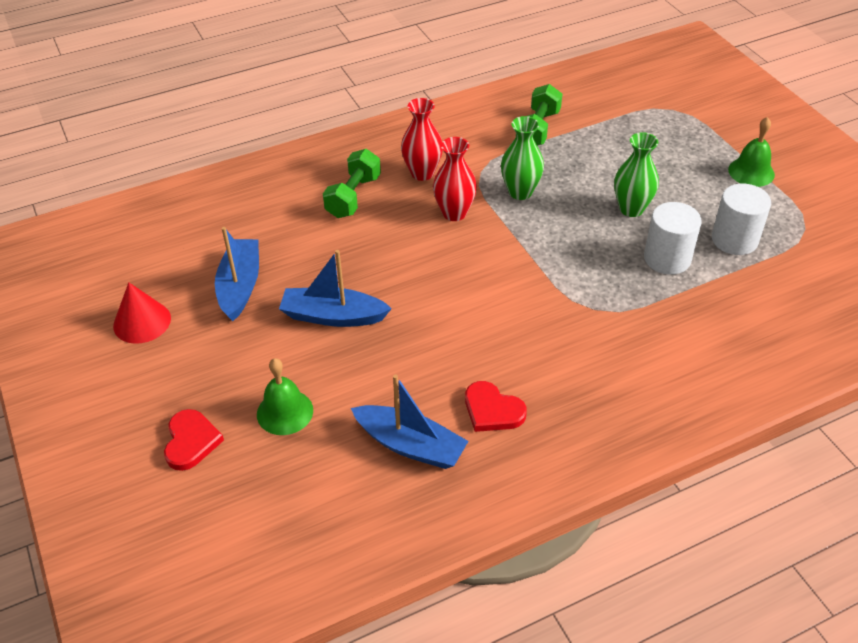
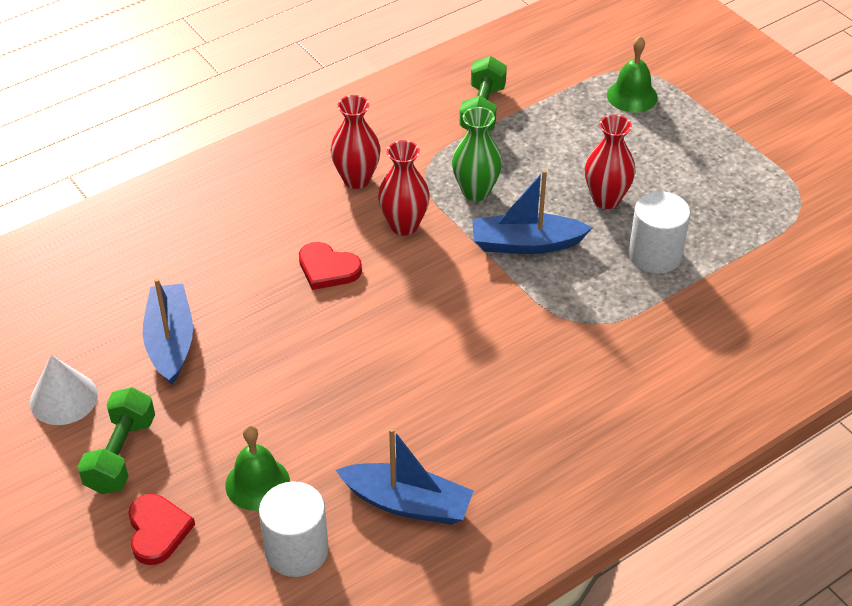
camera: 10 degrees left, 0 degrees up
(142, 322) = (63, 398): red cone -> white cone
(333, 316) = (288, 365): blue boat -> blue boat (526, 244)
(353, 196) = (281, 217): green dumbbell -> green dumbbell (121, 454)
(492, 410) = (490, 453): red heart -> red heart (328, 269)
(631, 209) = (606, 199): green vase -> red vase
(734, 240) = (726, 224): white cylinder -> white cylinder (296, 550)
(751, 172) = (734, 140): green bell -> green bell (632, 96)

